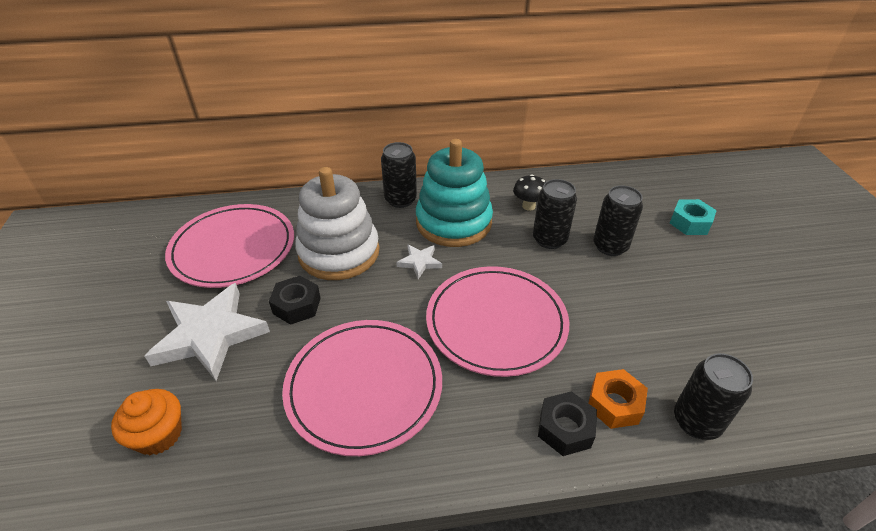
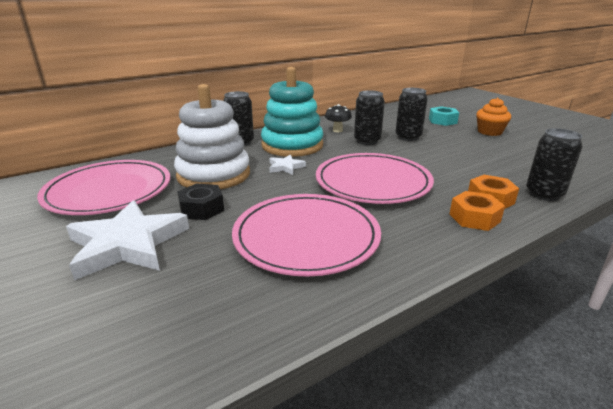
camera: 25 degrees left, 15 degrees down
(159, 435) = (123, 324): orange cupcake -> orange cupcake (489, 132)
(565, 428) = (474, 218): black nut -> orange nut

